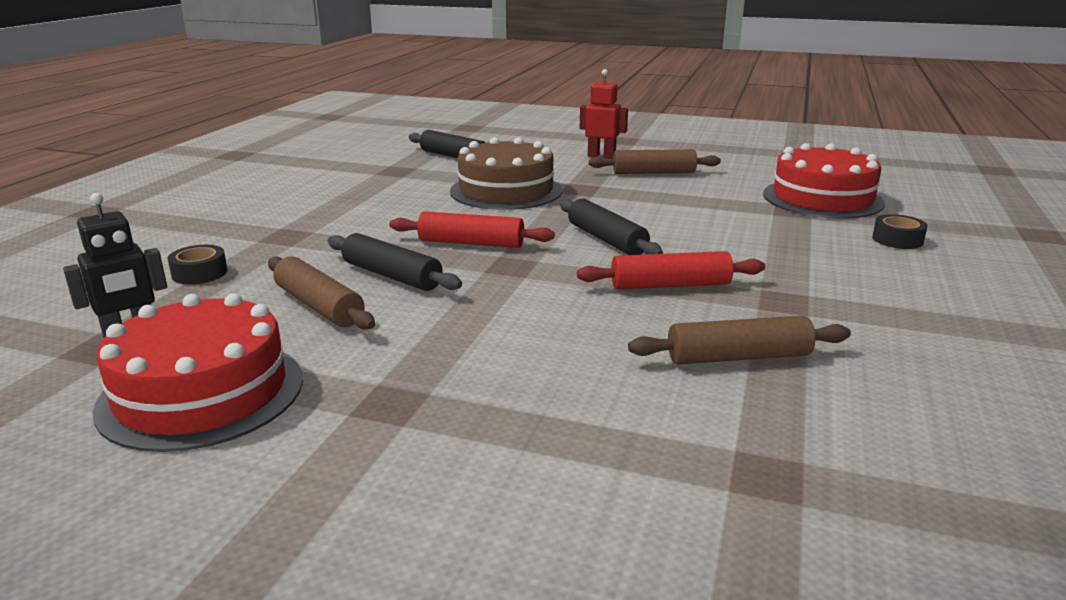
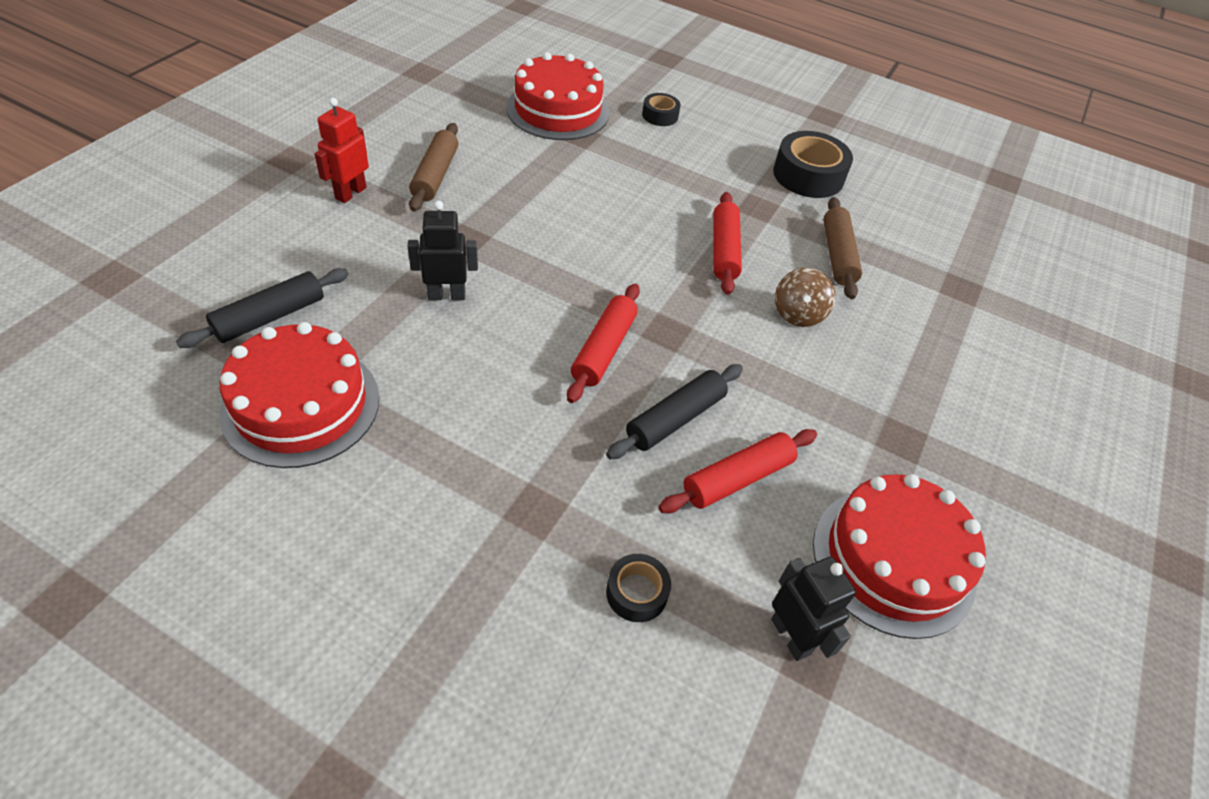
camera: 85 degrees left, 25 degrees up
(319, 306) = (737, 479): brown rolling pin -> red rolling pin
(377, 172) = (301, 405): none -> red cake
(506, 191) = (446, 295): brown cake -> black robot
(588, 331) = (798, 314): none -> brown spinning top
(606, 240) = (619, 258): black rolling pin -> none
(910, 333) = (808, 175): none -> black tape

